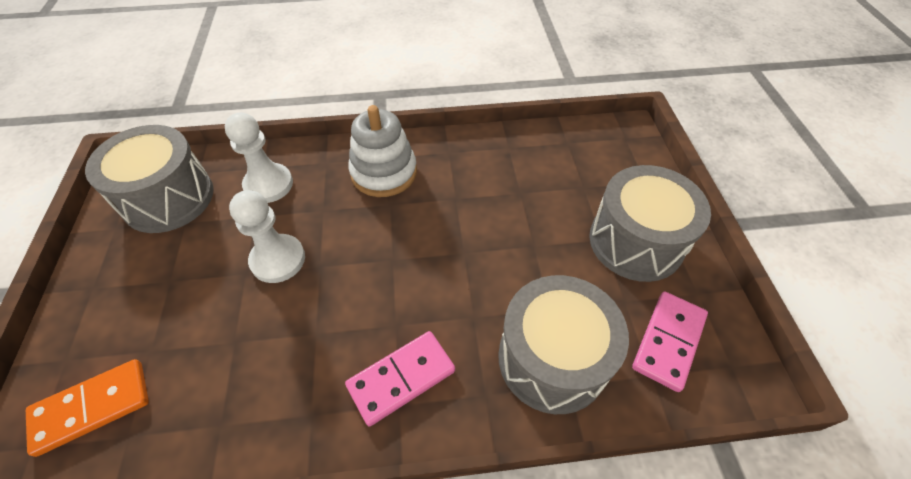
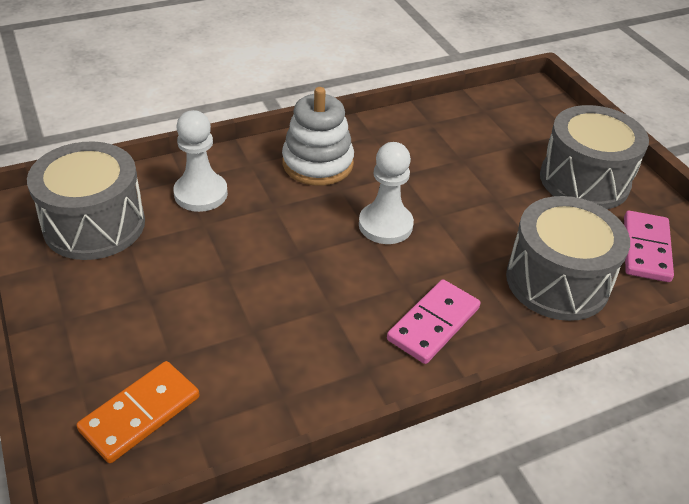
camera: 20 degrees left, 10 degrees down
(278, 260) = (254, 256): white pawn -> white pawn (385, 225)

